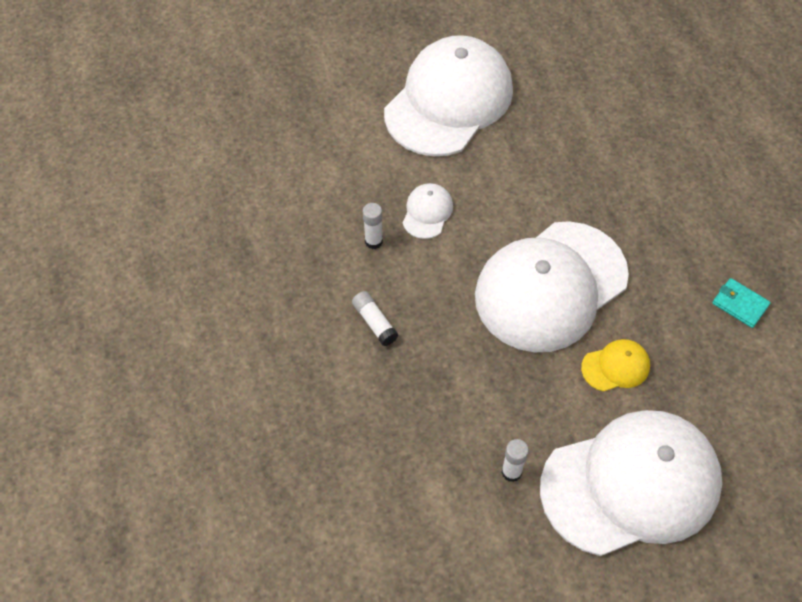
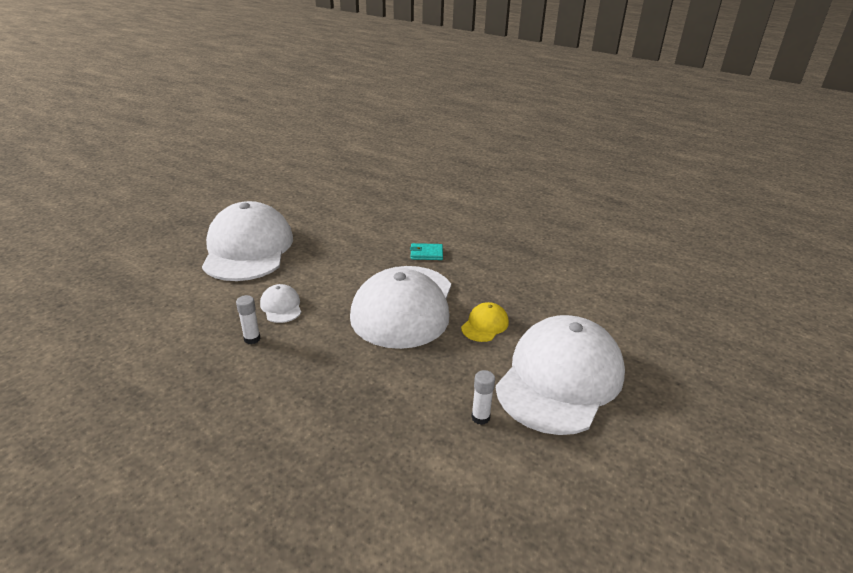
camera: 40 degrees left, 25 degrees down
(374, 322) = (293, 384): white glue stick -> none
(740, 304) = (519, 265): turquoise wallet -> turquoise wallet (426, 253)

